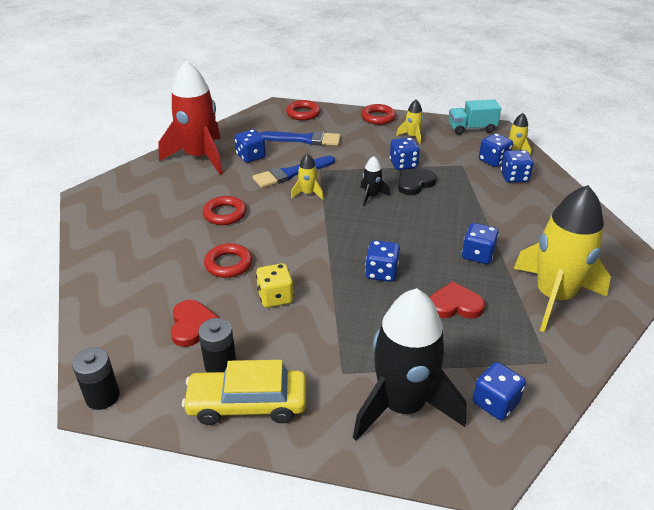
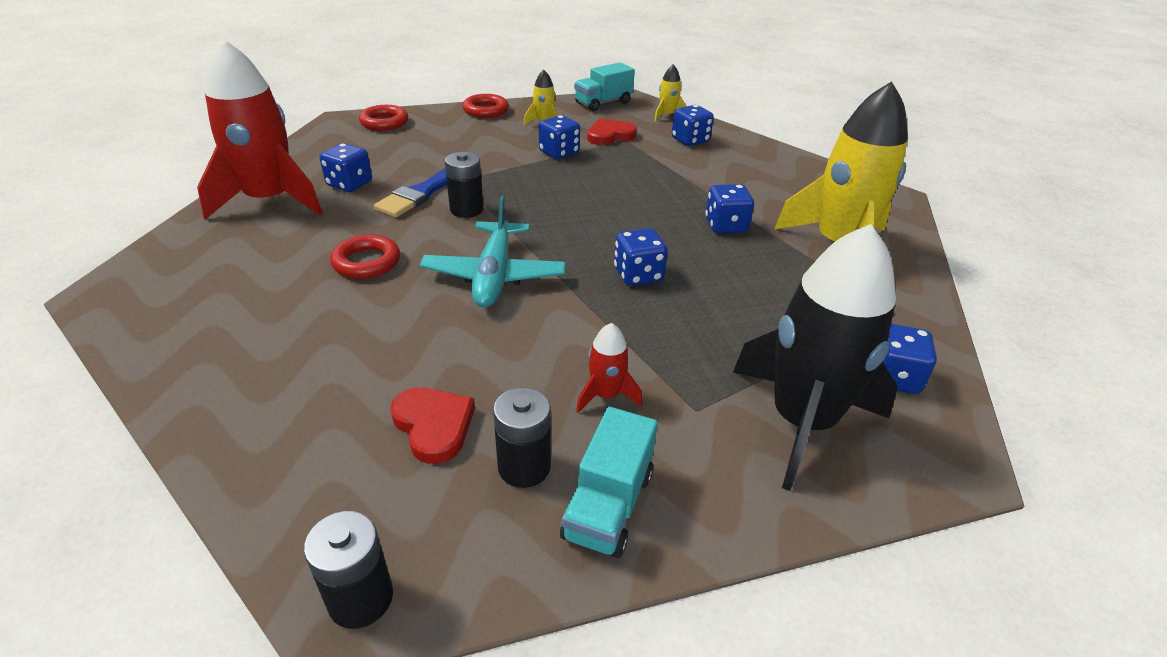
camera: 30 degrees left, 0 degrees up
(228, 264) = (424, 324): red ring -> none
(247, 404) = (608, 505): yellow car -> turquoise truck
(275, 297) = (528, 346): yellow dice -> none
(290, 245) = (494, 275): none -> turquoise plane
(296, 343) = (605, 395): none -> red rocket
(304, 139) = (410, 150): blue brush -> none
(308, 193) = (466, 209): yellow rocket -> black battery
(371, 196) = (550, 194): black rocket -> none
(414, 183) = (590, 169): black heart -> none
(455, 305) = (751, 285): red heart -> red heart (610, 135)
(493, 161) = (654, 129): blue dice -> none

